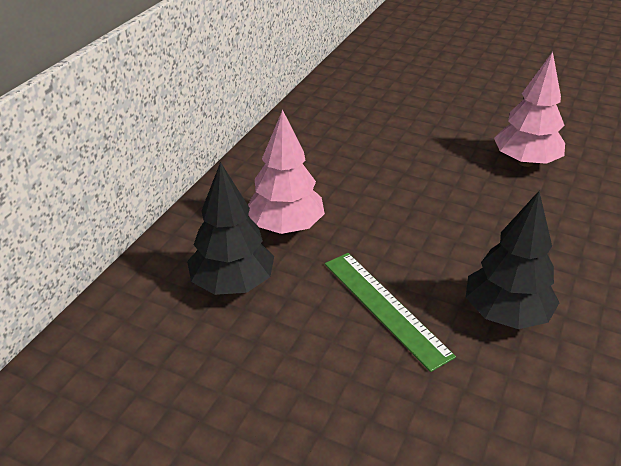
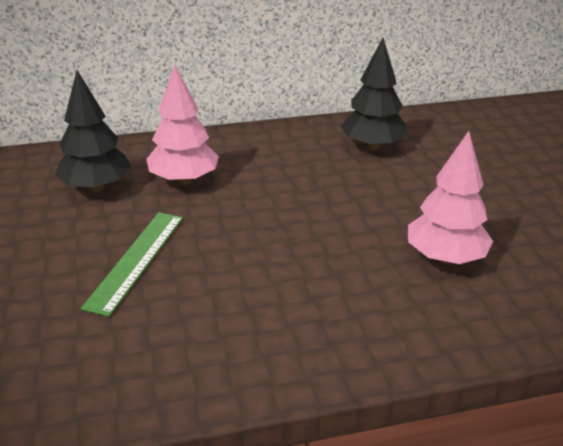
camera: 50 degrees right, 5 degrees down
(505, 314) = (192, 325): black tree -> black tree (372, 146)

